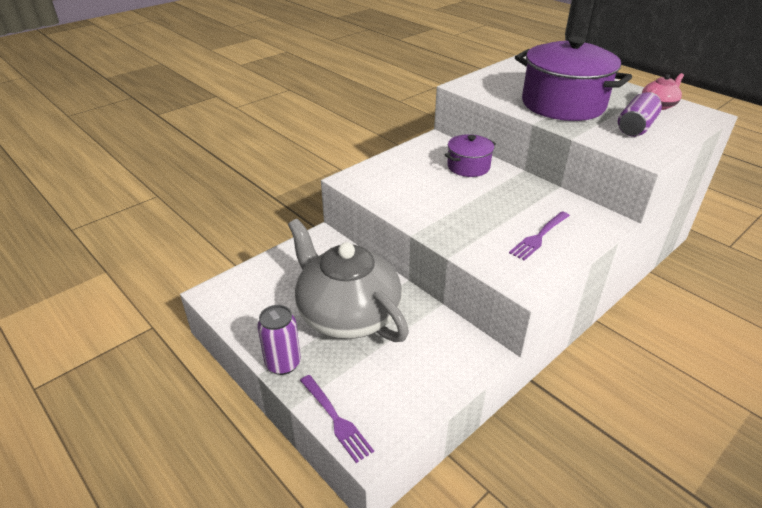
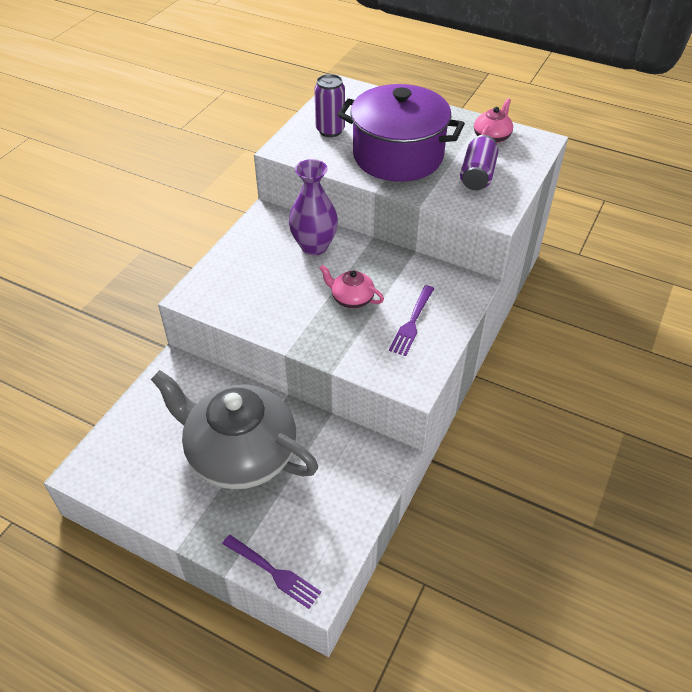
camera: 20 degrees left, 10 degrees up
(283, 363) = (196, 530): purple can -> purple can (330, 130)
(468, 166) = (314, 246): purple pot -> purple vase
(487, 208) = (351, 298): none -> pink teapot

